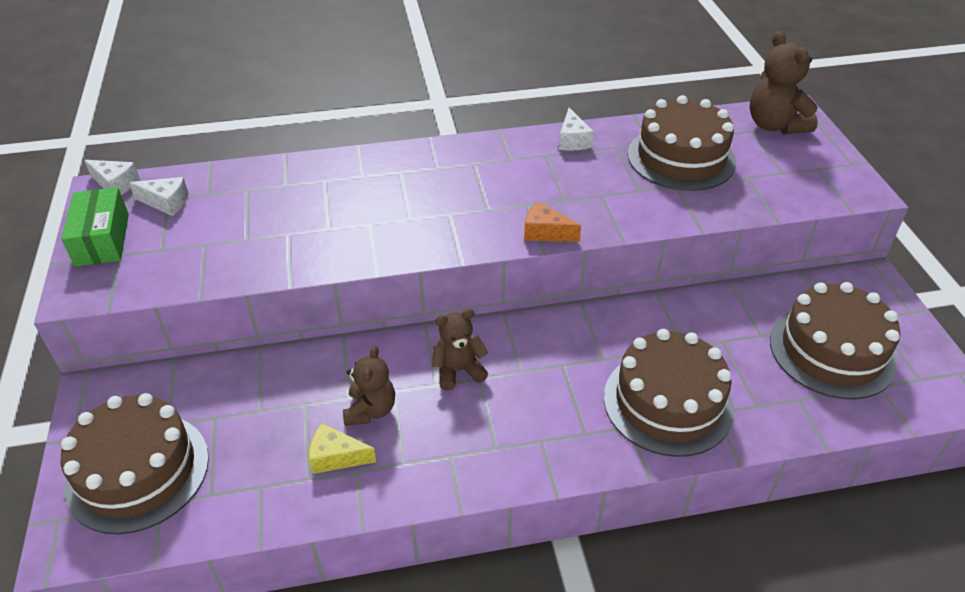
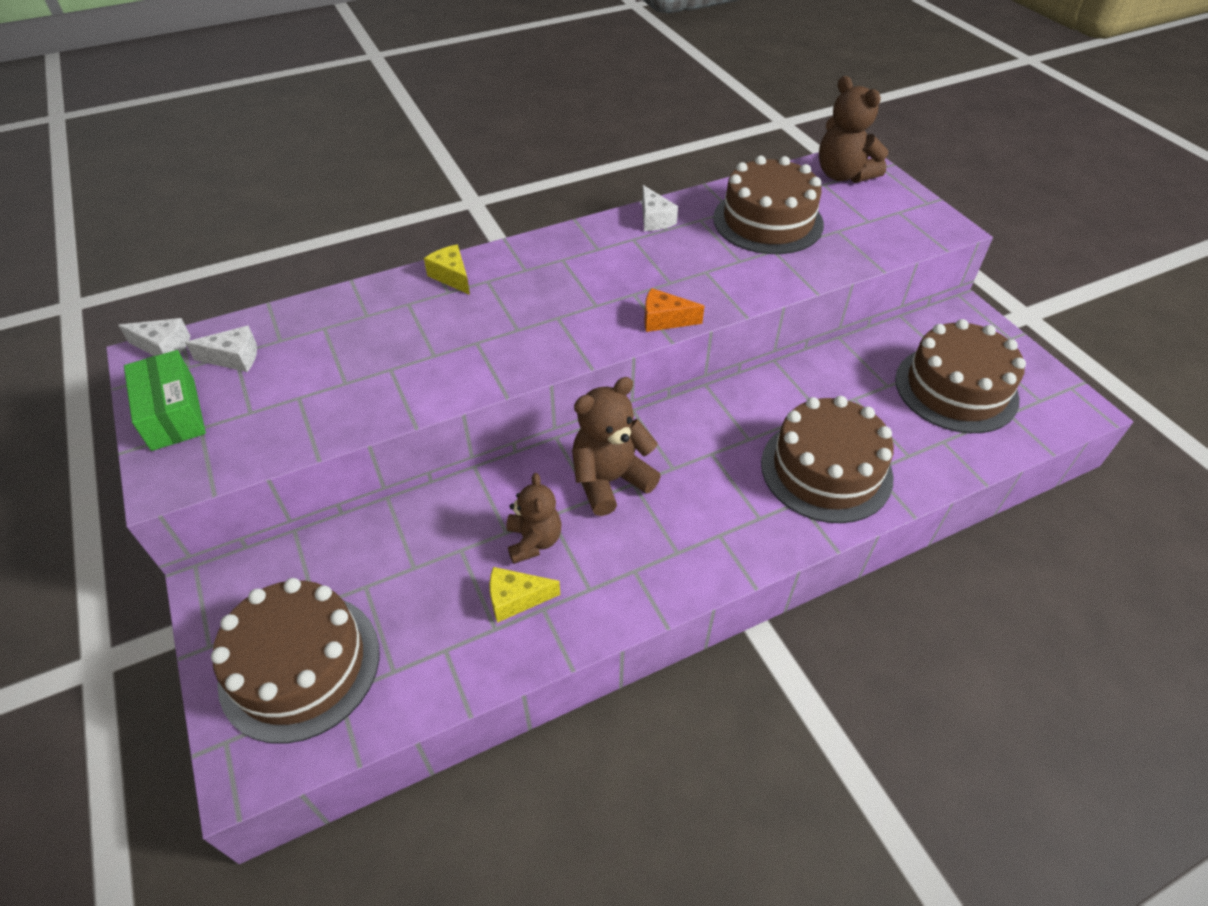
camera: 15 degrees left, 5 degrees up
(370, 163) = (452, 276): none -> yellow cheese
(458, 371) = (610, 480): brown teddy bear -> brown teddy bear, size x1.50

